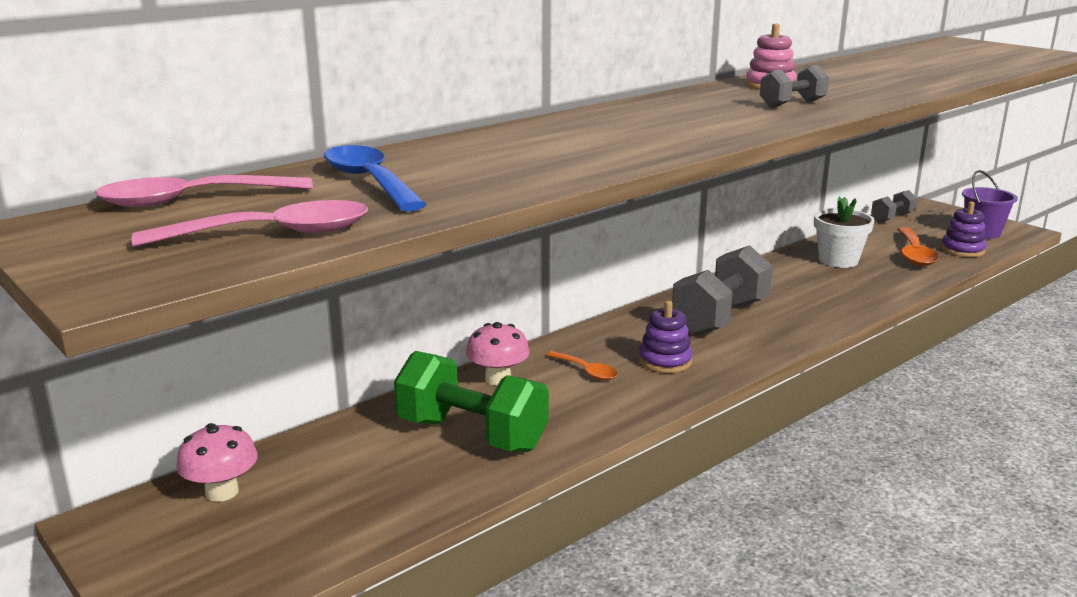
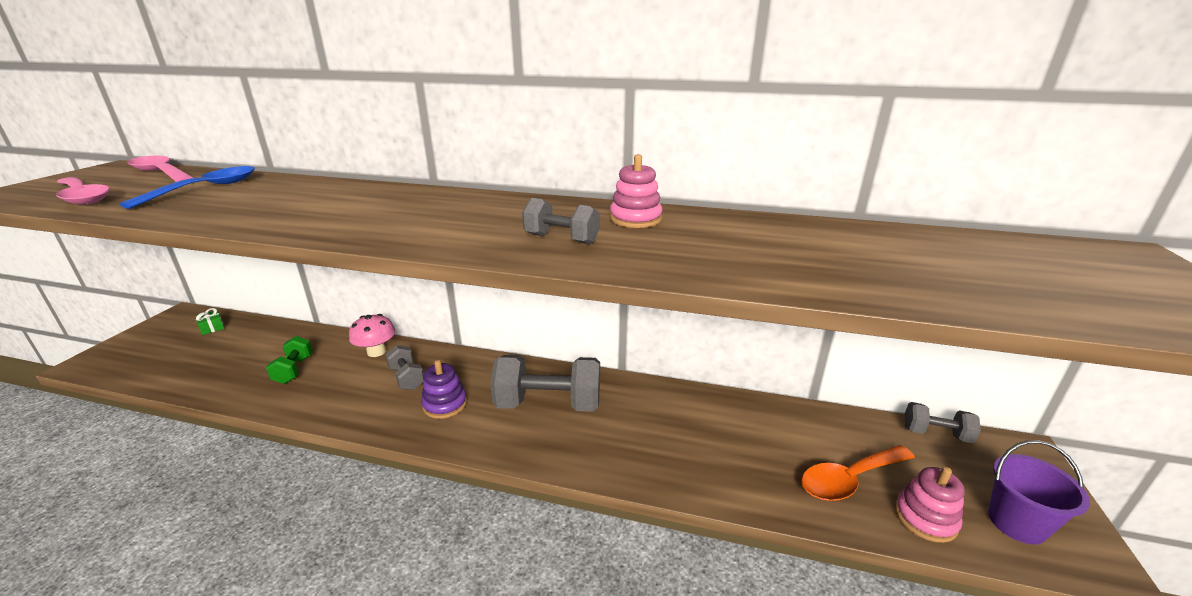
camera: 55 degrees right, 5 degrees up
(222, 492) = (212, 327): pink mushroom -> green gift
(471, 435) = (294, 370): green dumbbell -> green dumbbell, size x0.53
(586, 371) = (407, 378): orange spoon -> grey dumbbell
(838, 260) = (756, 430): white flower pot -> none
(962, 250) = (925, 518): purple stacking toy -> pink stacking toy

